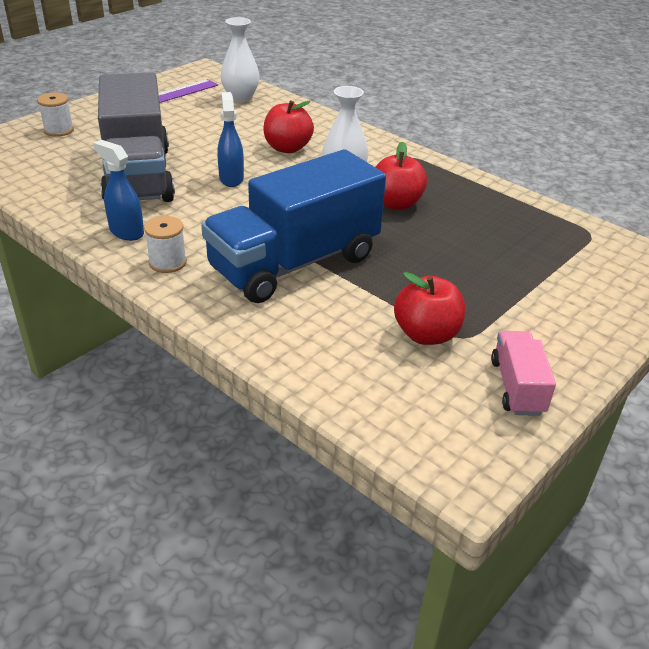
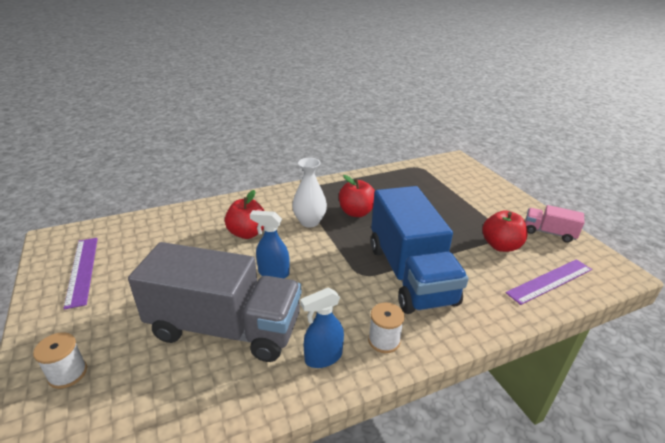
camera: 65 degrees left, 5 degrees down
(240, 98) = (137, 233): white vase -> none
(371, 388) = (550, 281): none -> purple ruler

